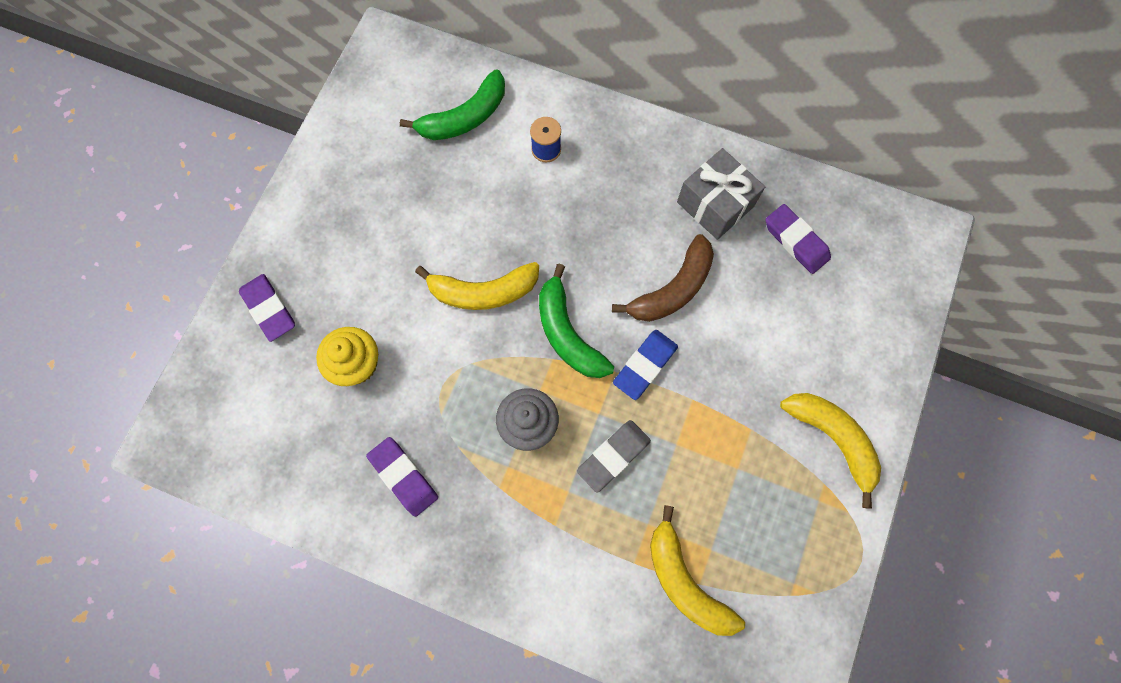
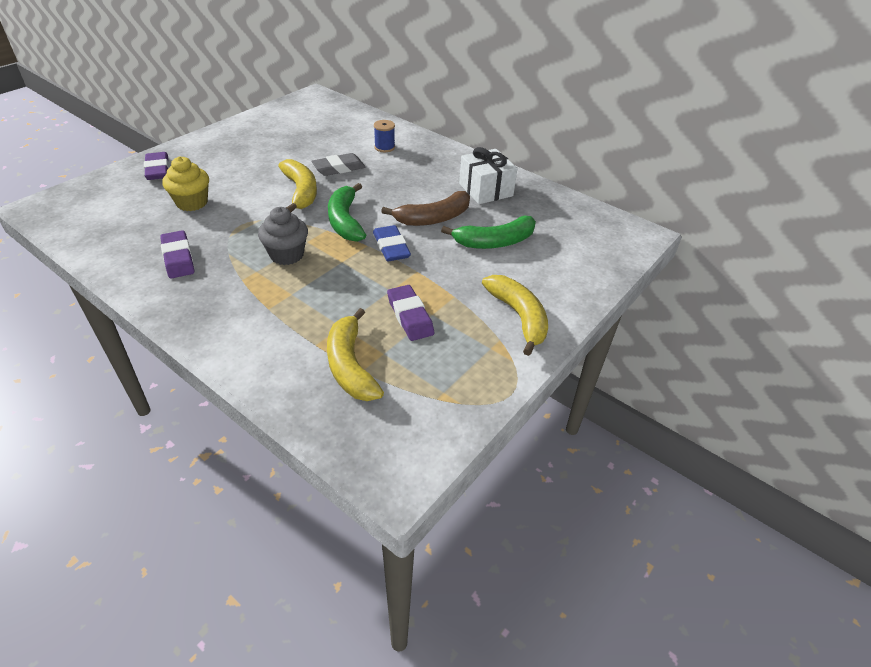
camera: 15 degrees right, 30 degrees down
(465, 117) = (341, 127): green banana -> green banana (494, 242)
(483, 292) = (301, 192): yellow banana -> yellow banana turned 120 degrees counterclockwise
(613, 456) = (338, 284): grey eraser -> grey eraser (339, 168)
(645, 365) = (391, 247): blue eraser -> blue eraser turned 75 degrees counterclockwise
(715, 204) = (486, 190): grey gift -> white gift
(796, 241) = (536, 216): purple eraser -> purple eraser (410, 316)

